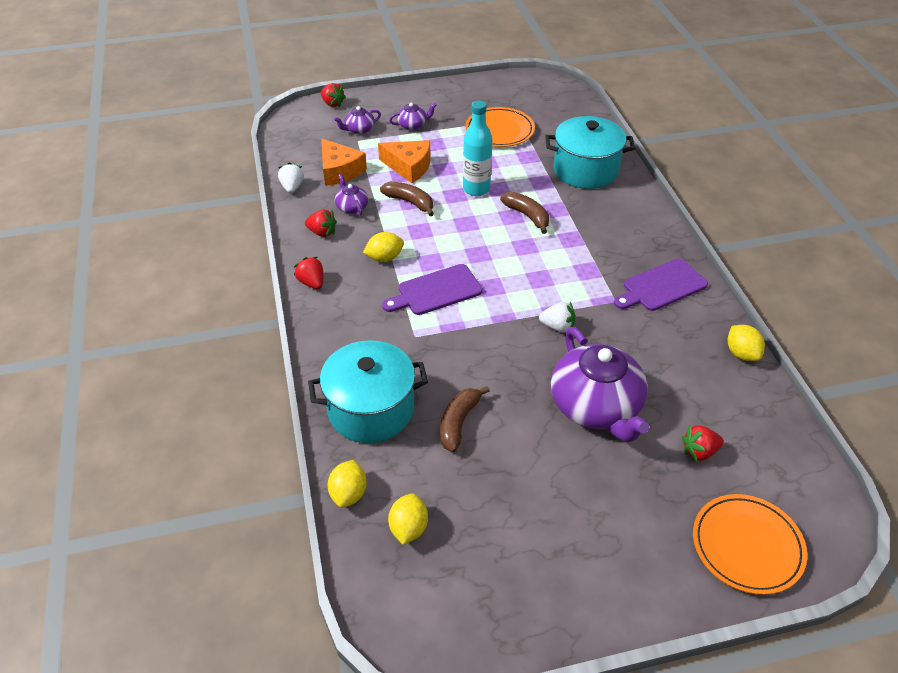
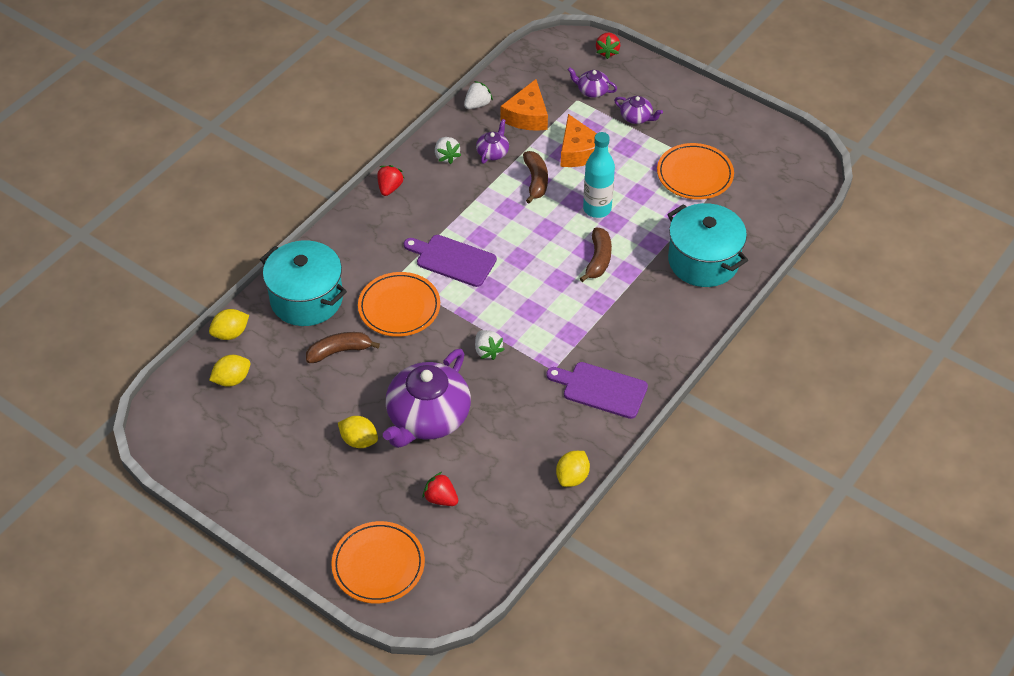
camera: 50 degrees right, 5 degrees up
(322, 232) = (446, 156): red strawberry -> white strawberry
(384, 258) = (457, 209): yellow lemon -> yellow lemon (359, 440)
(451, 353) = (399, 307): none -> orange plate

